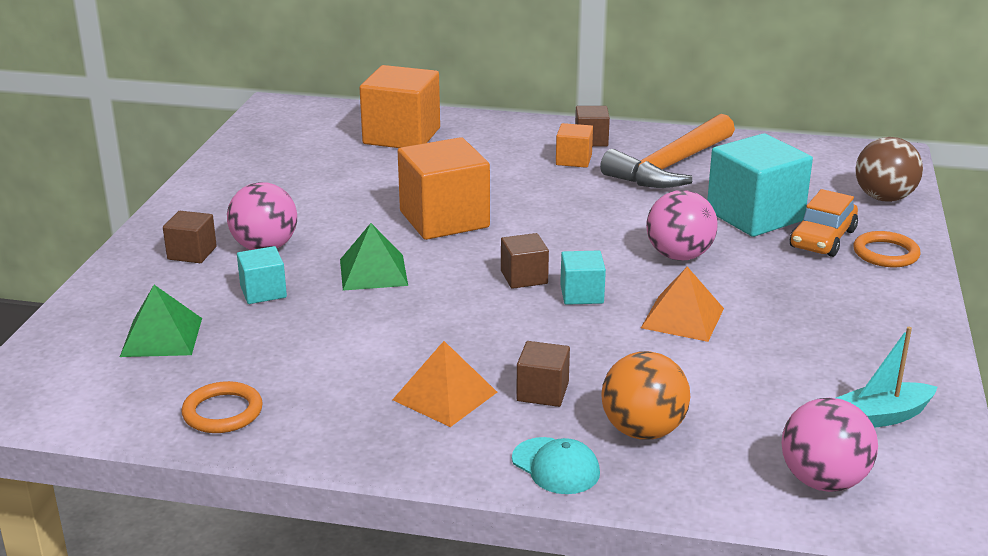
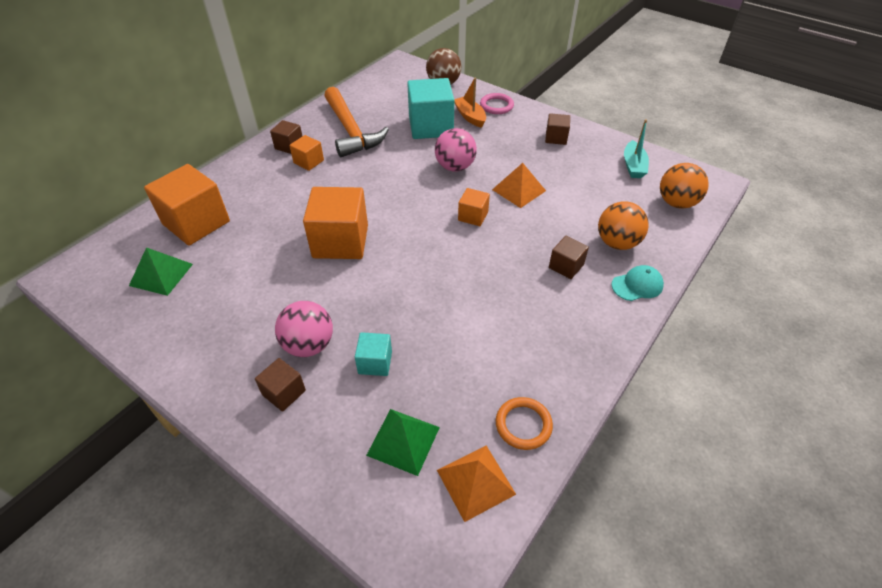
camera: 65 degrees left, 20 degrees up
(373, 272) = (386, 296): green pyramid -> green pyramid (161, 274)
(445, 395) = (552, 307): orange pyramid -> orange pyramid (475, 482)
(524, 277) = (439, 231): brown cube -> brown cube (556, 138)
(581, 294) = (473, 216): turquoise cube -> orange cube
(823, 239) = (470, 117): orange car -> orange boat
(823, 481) = (676, 203): pink ball -> orange ball
(885, 253) = (496, 106): orange ring -> pink ring

